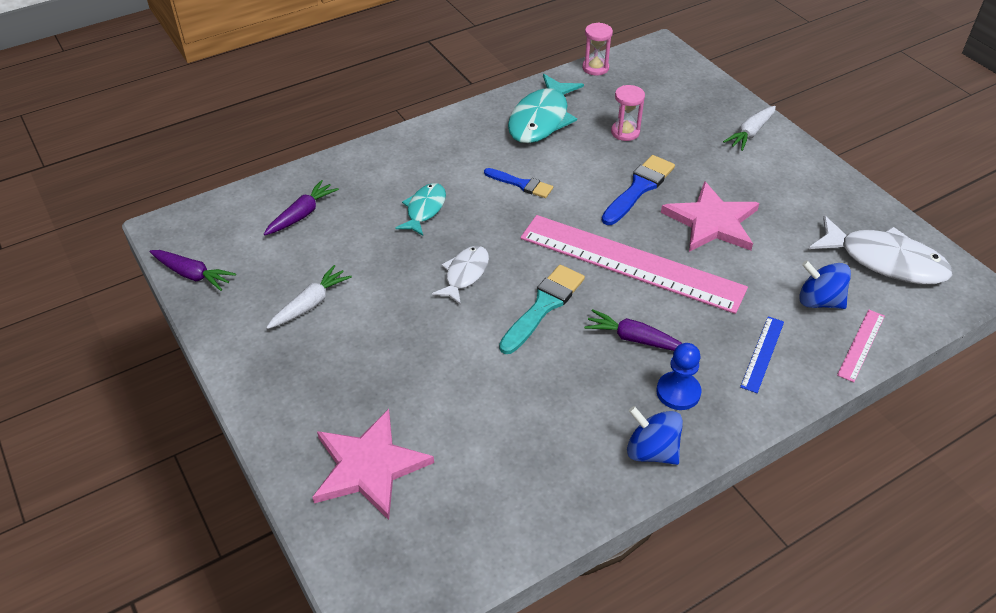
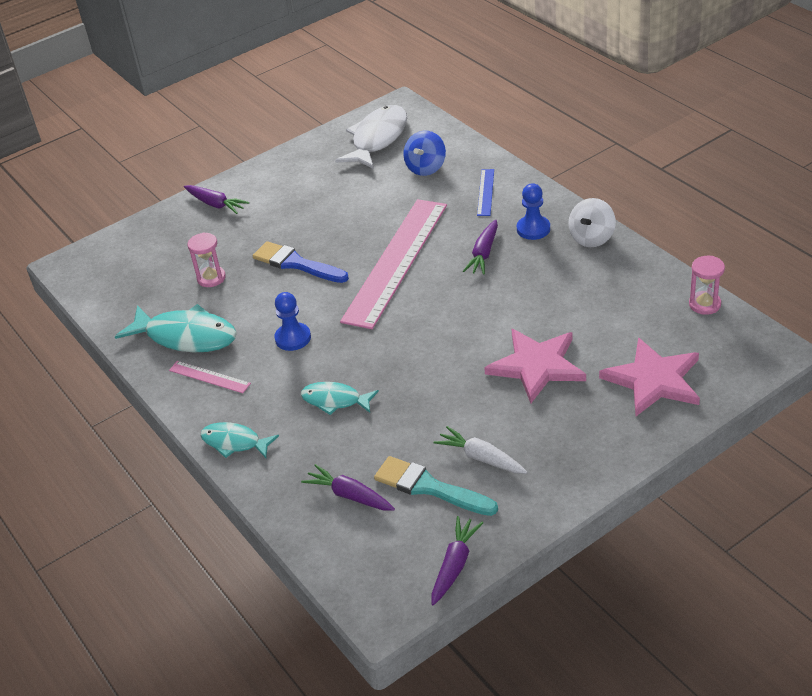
camera: 90 degrees left, 5 degrees down
(393, 149) = (234, 442): none -> turquoise fish
(465, 274) = (424, 358): white fish -> none
(521, 184) = (293, 338): blue brush -> blue pawn
(543, 306) = (456, 305): turquoise brush -> turquoise brush (429, 487)
(595, 68) = (97, 307): pink hourglass -> pink hourglass (704, 304)
(651, 451) = (592, 238): blue spinning top -> white spinning top
(712, 222) = (339, 221): pink star -> pink star (537, 366)
(750, 133) = (215, 204): white carrot -> purple carrot
(762, 354) = (485, 192): blue ruler -> blue ruler turned 75 degrees clockwise
(861, 345) = (467, 150): pink ruler -> pink ruler (209, 377)

